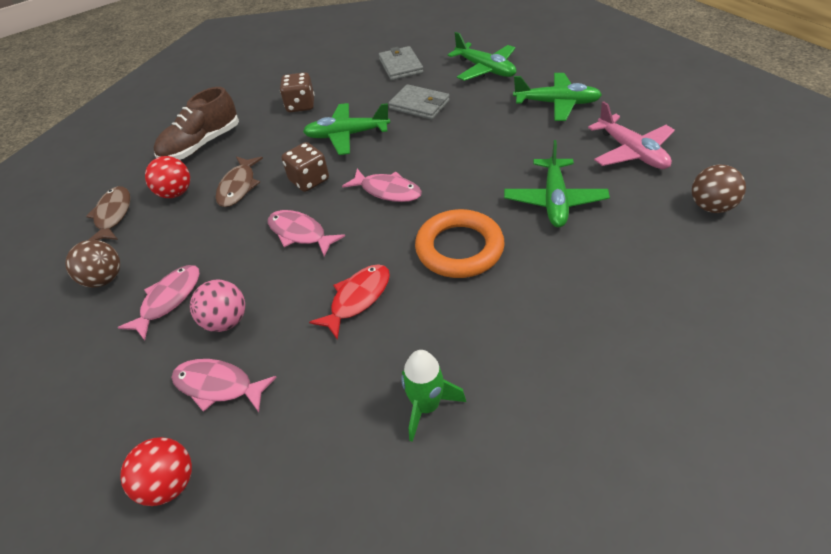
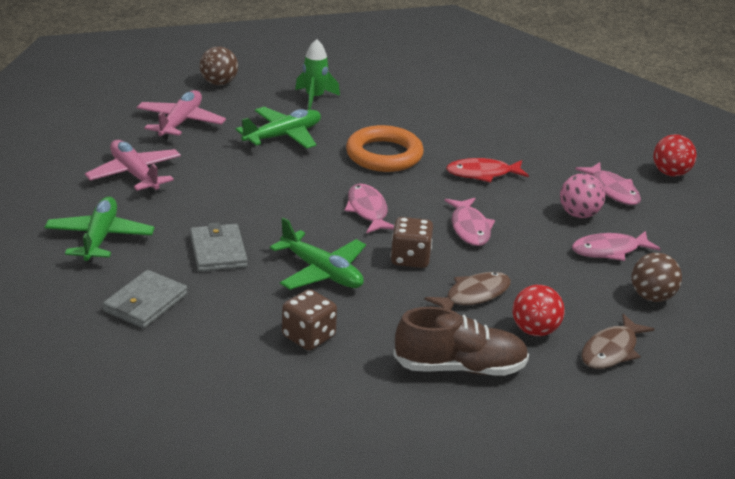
camera: 140 degrees left, 15 degrees down
(426, 406) = (508, 122): green rocket -> green rocket (314, 98)
(557, 103) = (135, 174): green plane -> pink plane

